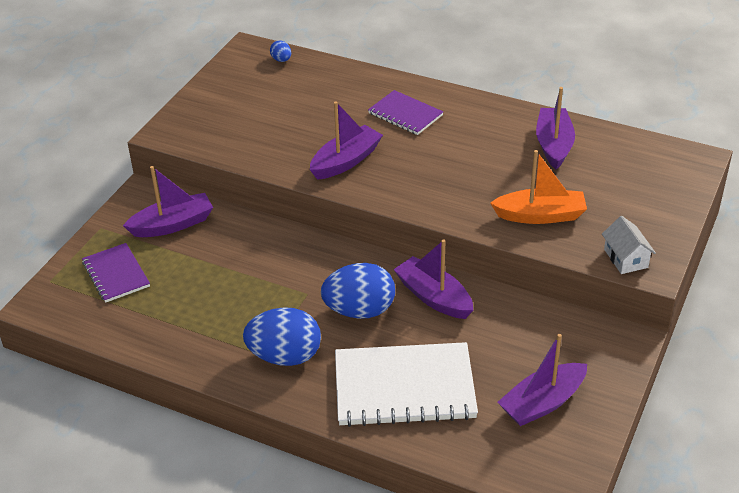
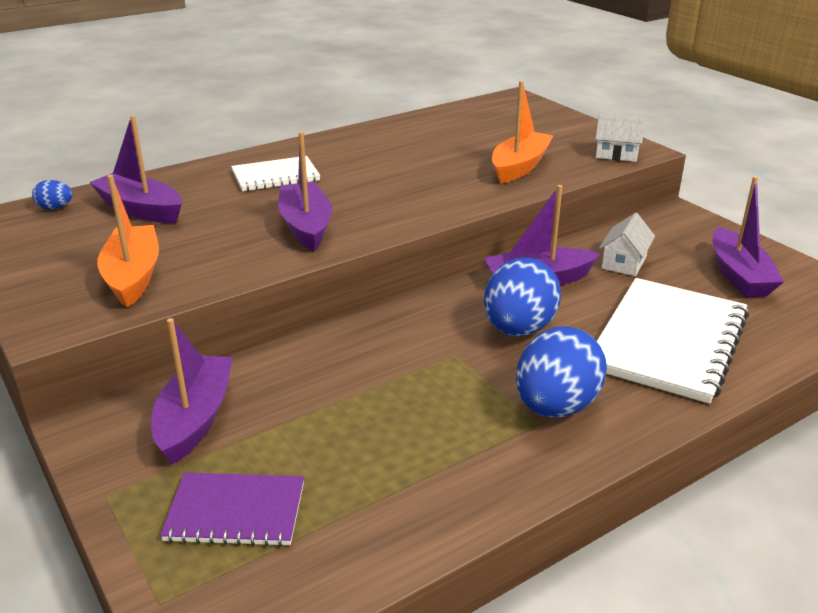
camera: 60 degrees left, 10 degrees down
(232, 131) = (133, 276): none -> orange boat
(405, 114) = (275, 176): purple notebook -> white notebook
(503, 333) = (624, 262): none -> white house
(554, 145) = (425, 134): purple boat -> purple boat (141, 209)

